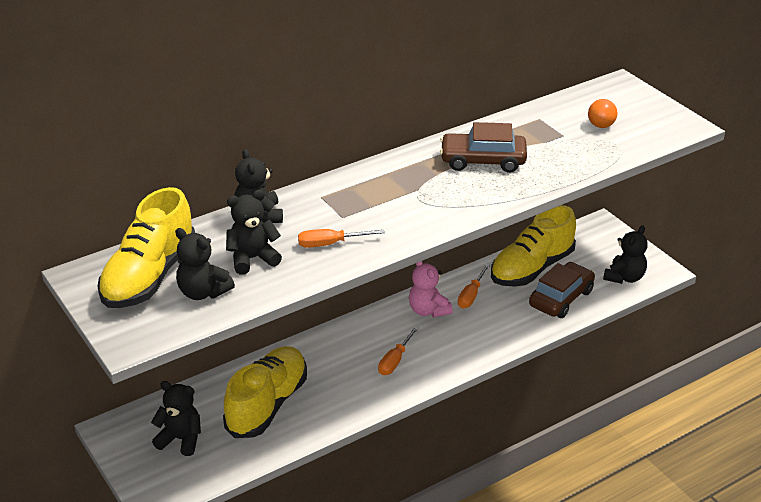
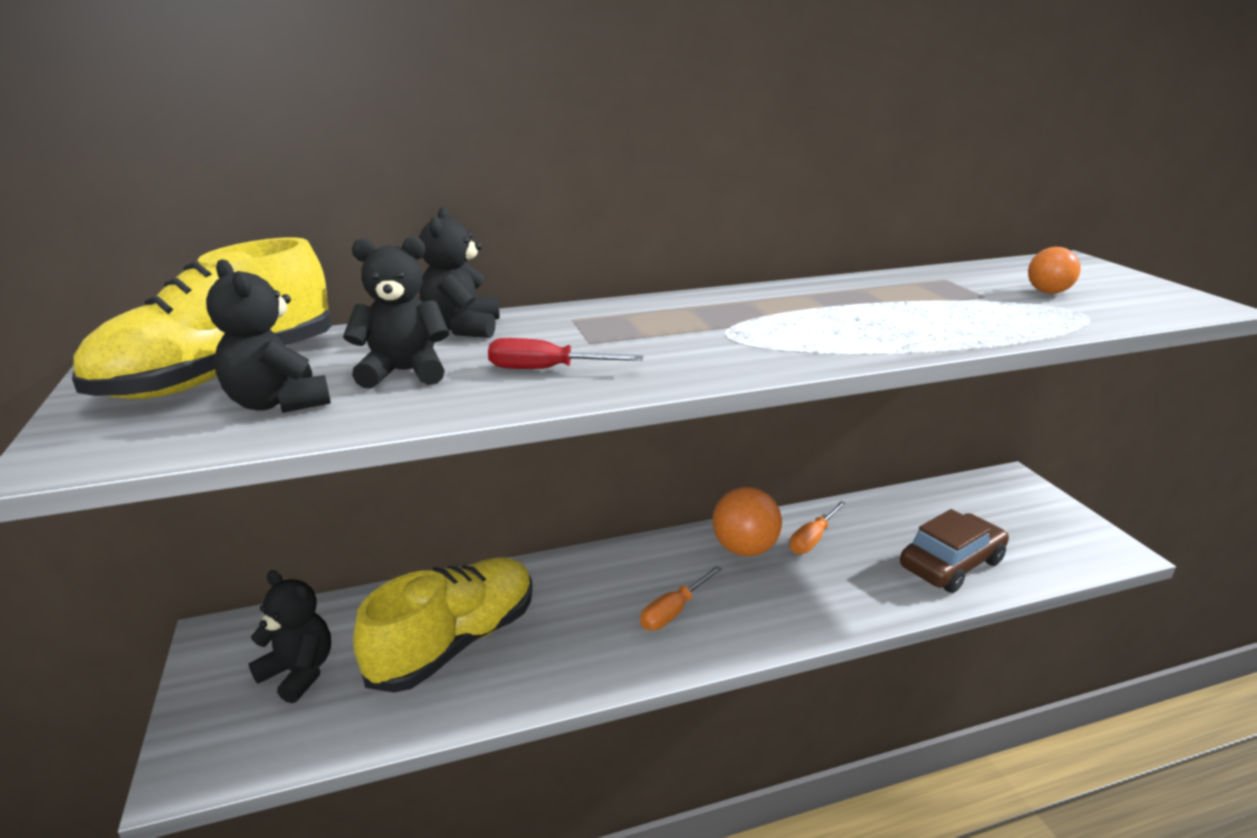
camera: 15 degrees right, 10 degrees down
(330, 244) = (546, 369): orange screwdriver -> red screwdriver
(428, 310) = (744, 549): pink teddy bear -> orange ball
(483, 161) = (847, 308): brown car -> none
(532, 268) = (908, 518): yellow shoe -> none
(624, 277) = (1054, 551): black teddy bear -> none

